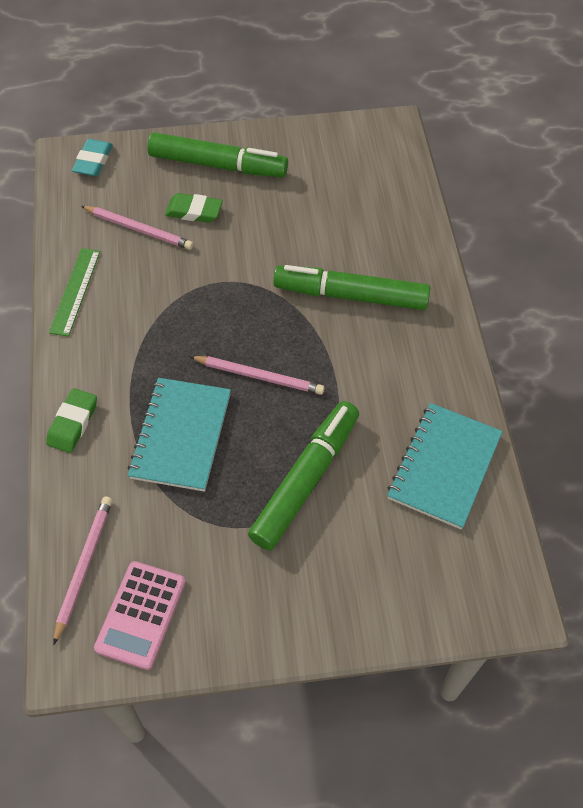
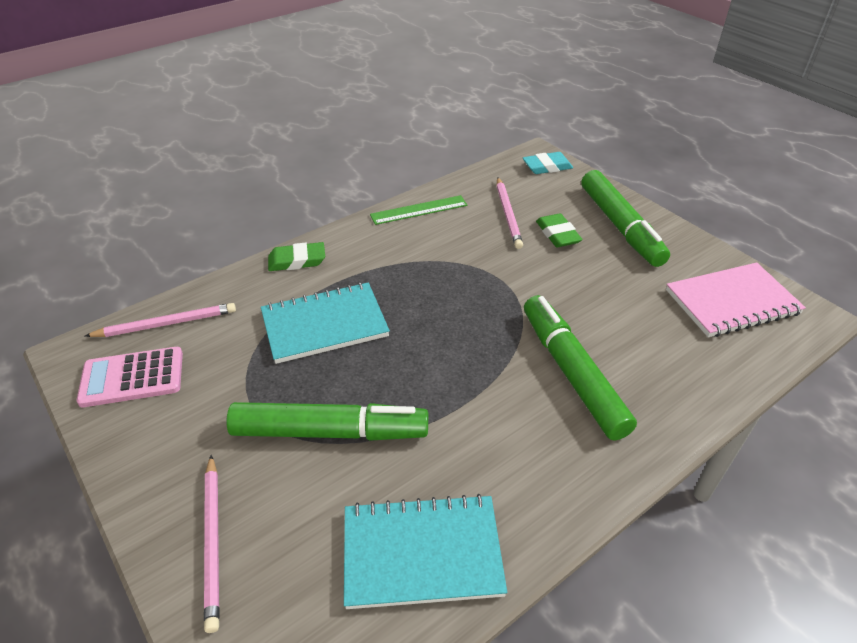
camera: 60 degrees right, 15 degrees down
(259, 376) = (423, 347): pink pencil -> pink pencil (213, 541)
(350, 159) = (731, 302): none -> pink notebook

